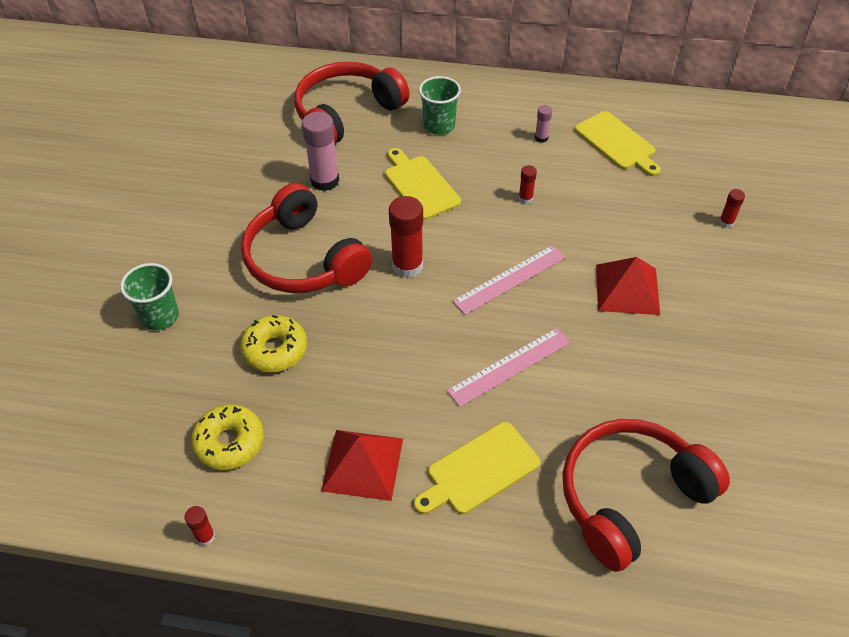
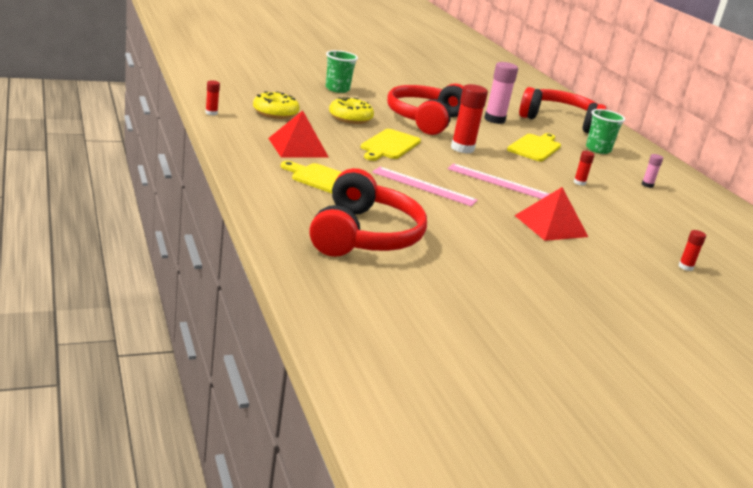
camera: 55 degrees right, 25 degrees down
(617, 143) = (693, 215): yellow cutting board -> yellow cutting board (389, 145)
(630, 497) = (364, 235): red headphones -> red headphones turned 75 degrees clockwise

